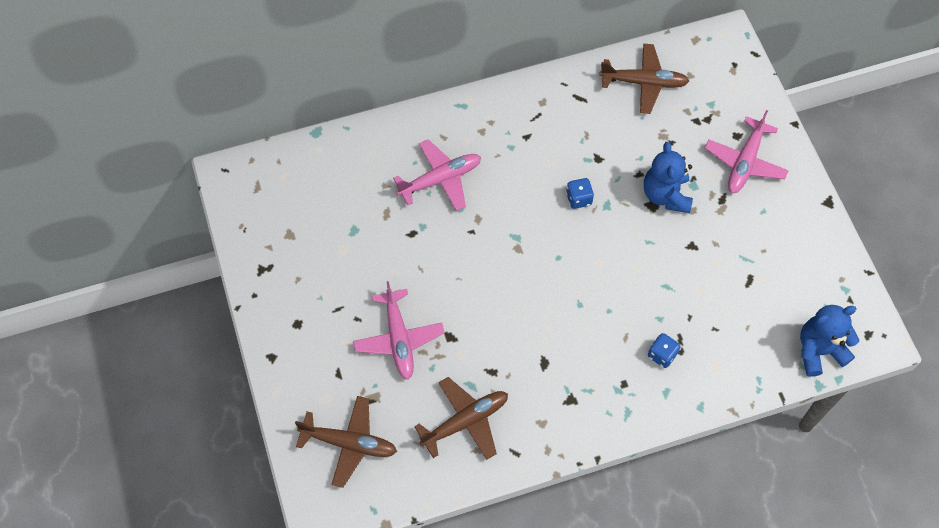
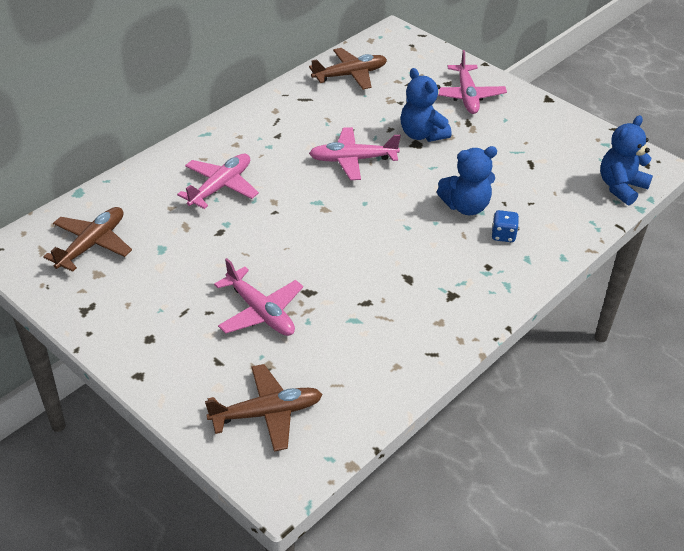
camera: 30 degrees left, 20 degrees down
(465, 421) = (369, 349): brown plane -> brown plane (92, 244)
(579, 199) = (352, 160): blue dice -> pink plane
(649, 304) = (466, 206): none -> blue teddy bear

